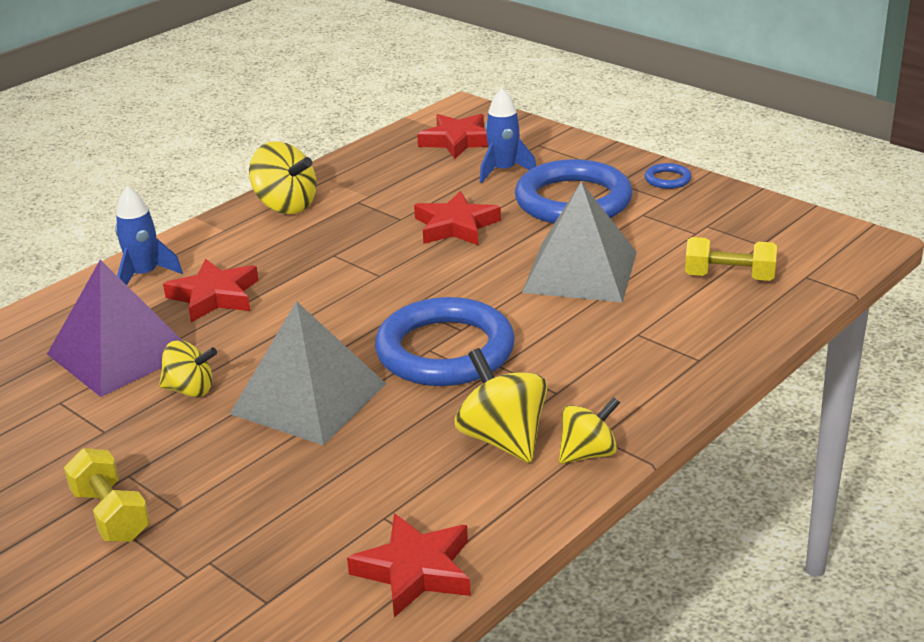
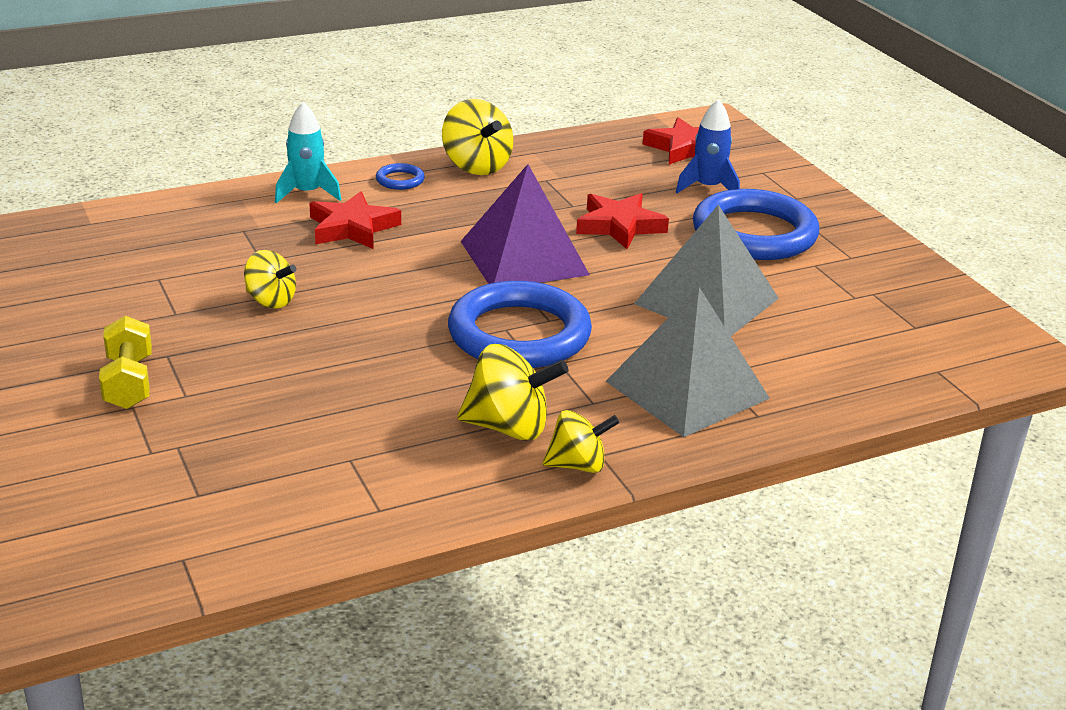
camera: 20 degrees right, 0 degrees up
(120, 352) = (237, 252): purple pyramid -> purple pyramid (524, 257)
(144, 275) = (307, 193): blue rocket -> turquoise rocket
(308, 398) = (364, 338): grey pyramid -> grey pyramid (687, 389)
(415, 570) = (341, 512): red star -> none
(503, 439) = (509, 427): yellow spinning top -> yellow spinning top turned 105 degrees clockwise
(667, 179) = (868, 239): blue ring -> blue ring (400, 180)
(729, 277) = (854, 348): yellow dumbbell -> none

